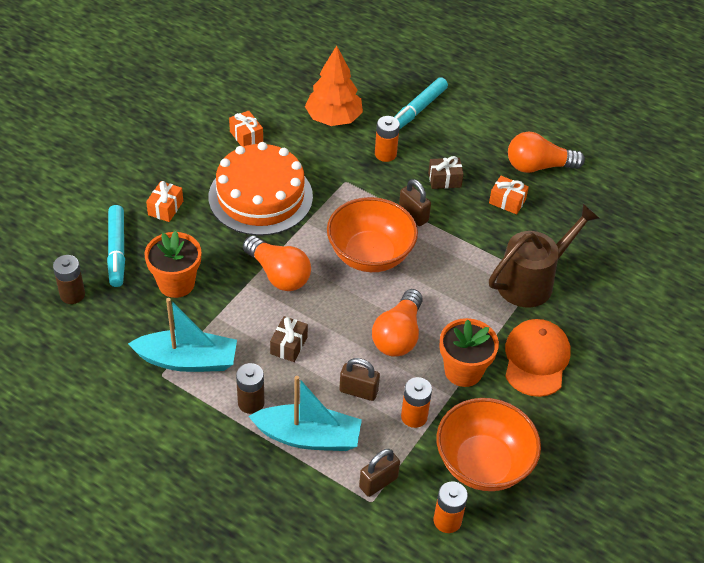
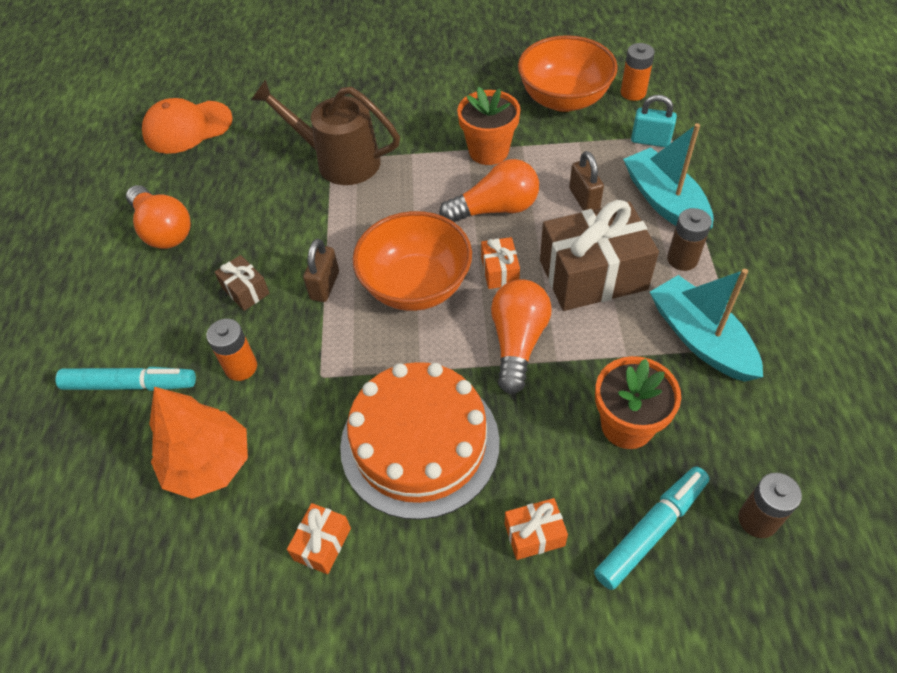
camera: 120 degrees left, 5 degrees up
(289, 345) = (593, 275): brown gift -> brown gift, size x2.18
(378, 482) = (650, 141): brown padlock -> turquoise padlock
(414, 416) = (568, 154): orange battery -> none
(507, 201) = (240, 226): orange gift -> orange gift (500, 271)
(536, 359) = (429, 119): orange cap -> orange cap (187, 127)

